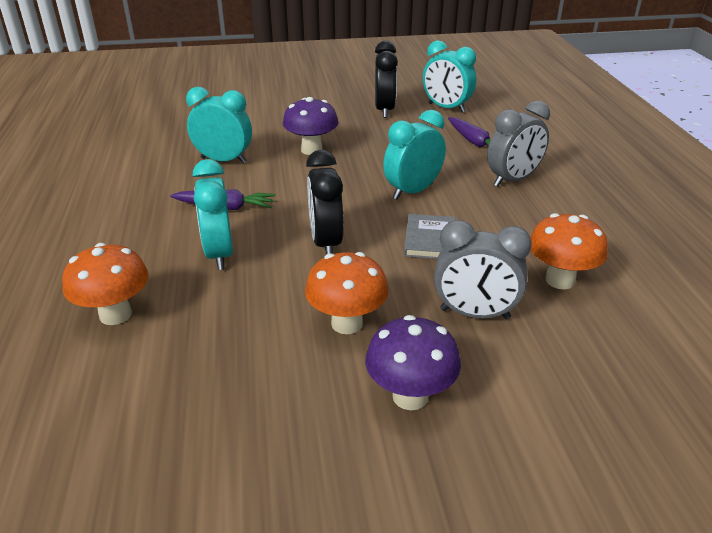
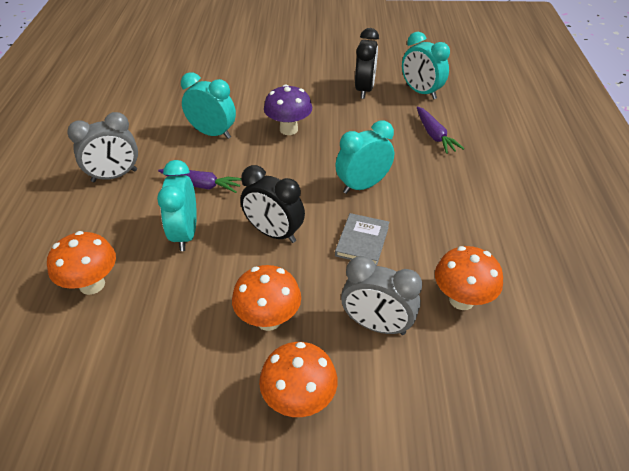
camera: 10 degrees right, 10 degrees up
(326, 243) = (274, 233): black clock -> black clock turned 60 degrees counterclockwise
(410, 396) = (299, 400): purple mushroom -> orange mushroom
(513, 180) = (455, 183): grey clock -> grey clock (114, 176)

